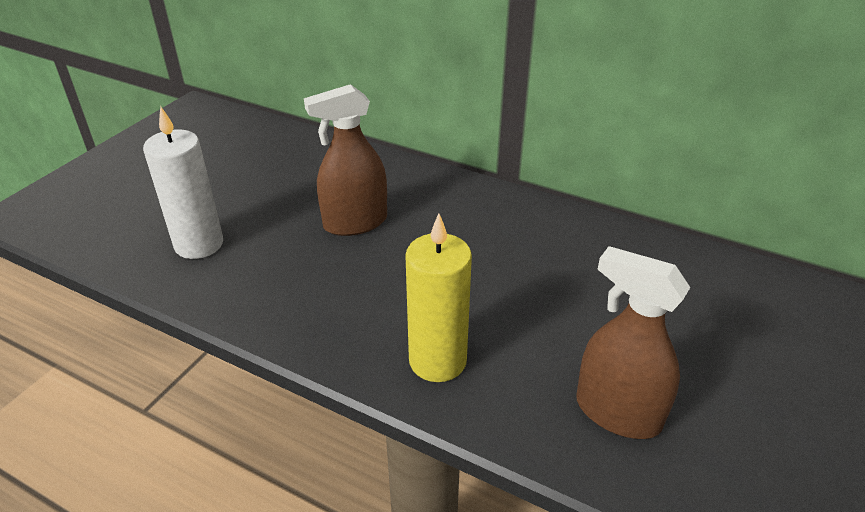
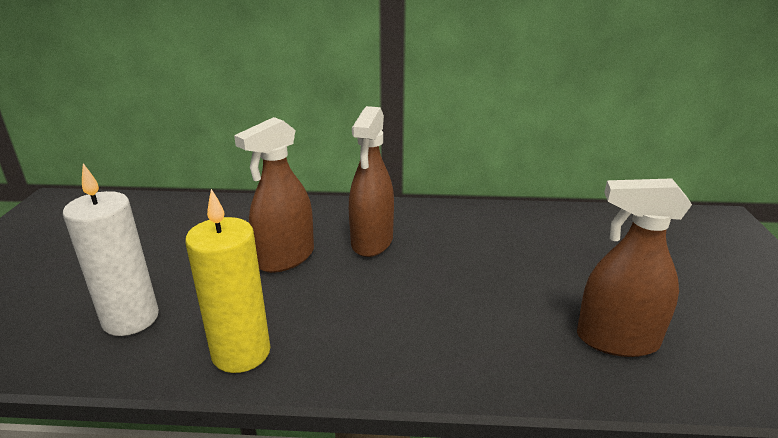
camera: 25 degrees left, 10 degrees down
(437, 361) = (445, 349): yellow candle -> yellow candle (241, 352)
(447, 228) = (372, 242): none -> brown spray bottle

